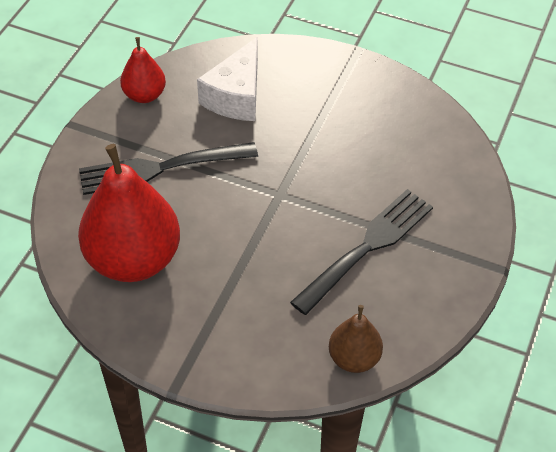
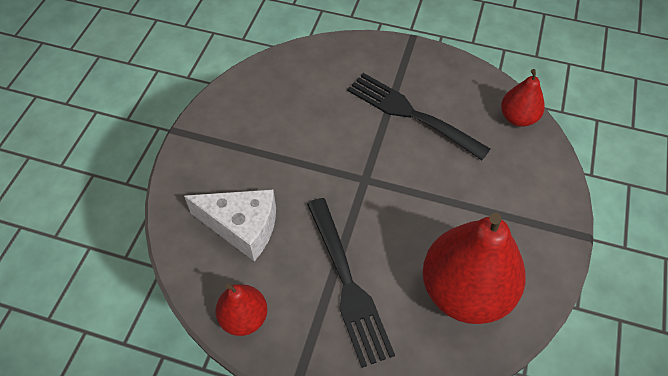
camera: 95 degrees left, 5 degrees up
(354, 358) = (518, 118): brown pear -> red pear

